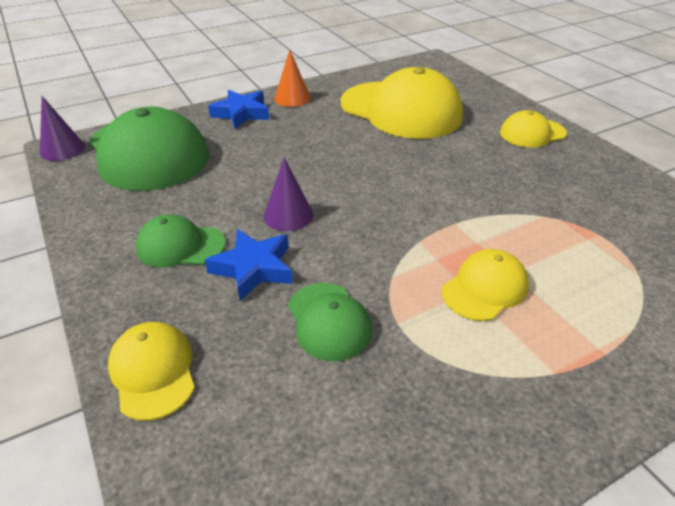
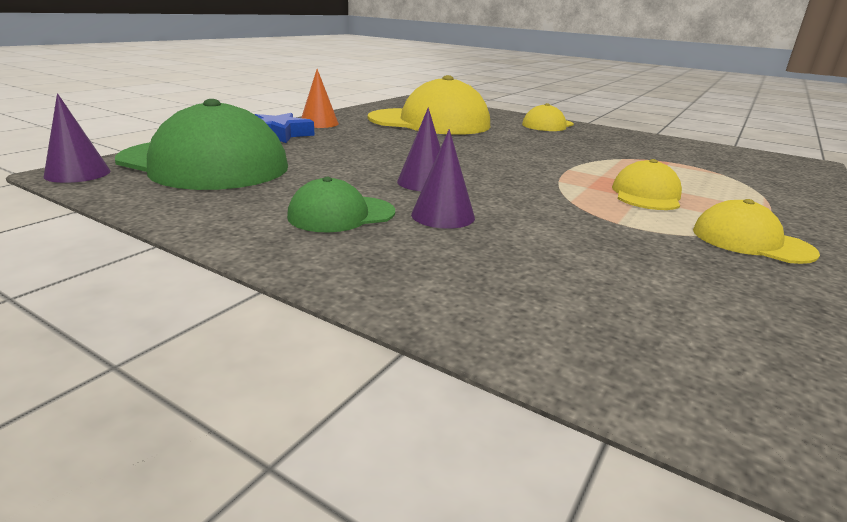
camera: 30 degrees left, 15 degrees down
(153, 371) = (449, 299): yellow cap -> yellow cap (751, 241)
(253, 268) = (443, 216): blue star -> purple cone
(329, 321) = (563, 232): green cap -> none

